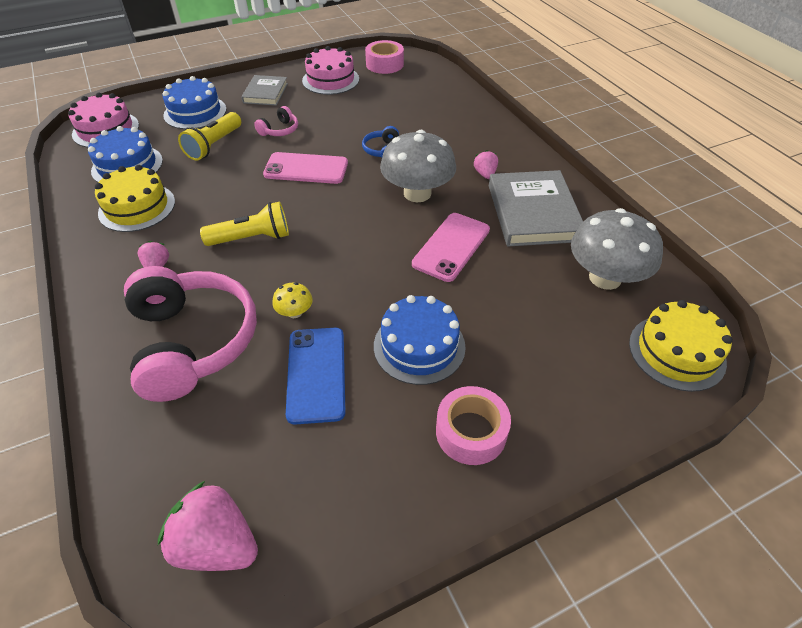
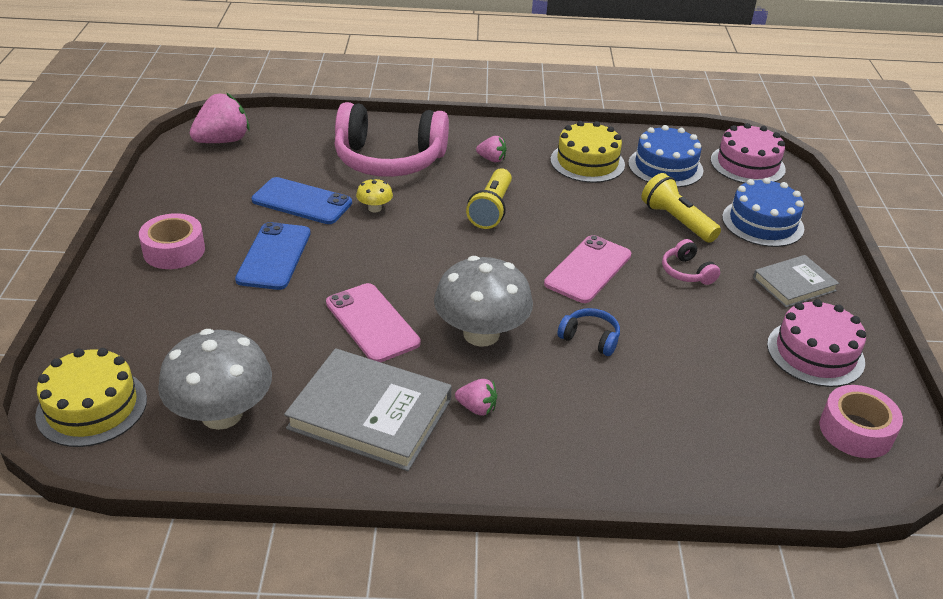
camera: 115 degrees right, 10 degrees down
(265, 93) = (794, 284): grey book -> grey book turned 60 degrees counterclockwise
(419, 346) = (274, 256): blue cake -> blue phone

